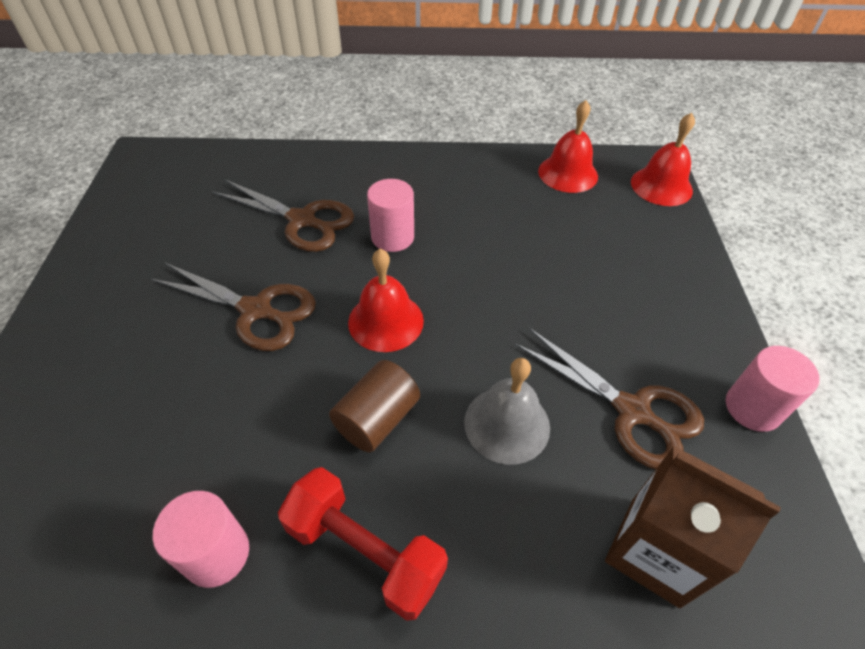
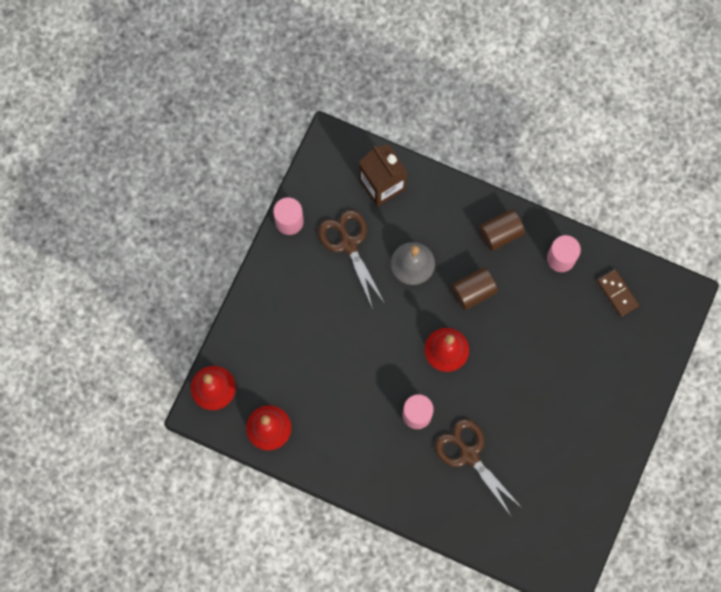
camera: 155 degrees left, 25 degrees up
(77, 529) = (617, 293): none -> brown domino
(256, 310) = (516, 387): brown scissors -> none
(365, 552) = (500, 234): red dumbbell -> brown cylinder

